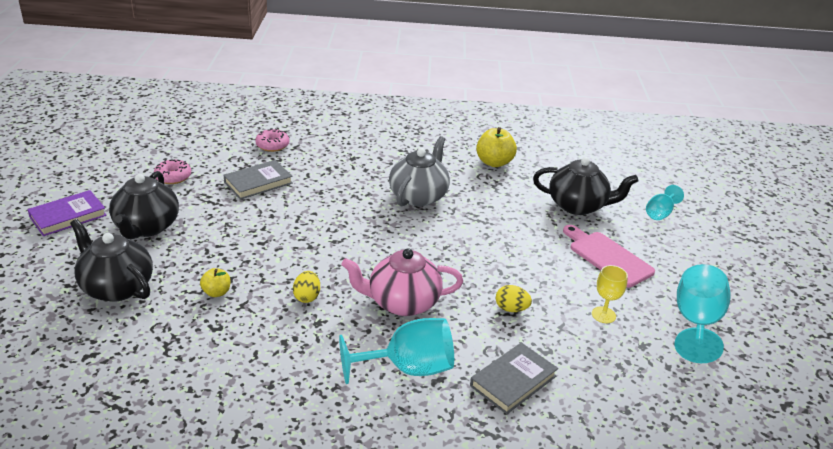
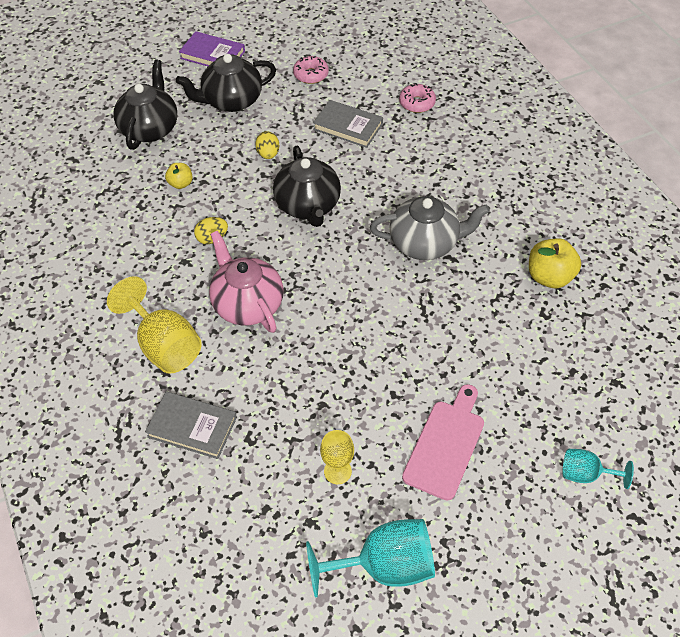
camera: 65 degrees right, 20 degrees up
(408, 368) = (164, 345): turquoise goblet -> yellow goblet
(511, 309) = (293, 389): yellow egg -> yellow egg (268, 154)
(578, 206) = (528, 385): black teapot -> black teapot (308, 206)

